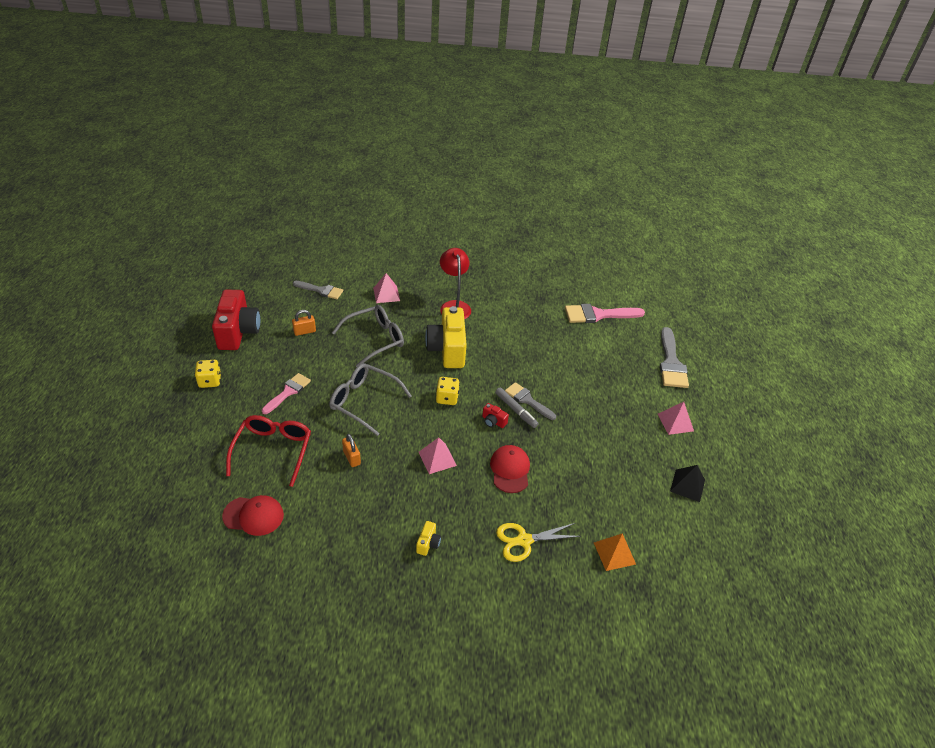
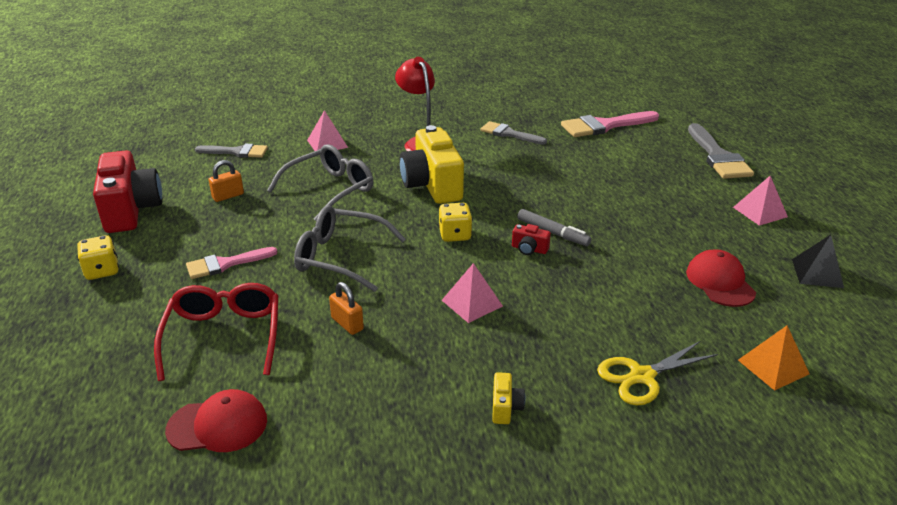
camera: 10 degrees left, 10 degrees down
(288, 392) = (225, 264): pink brush -> pink brush turned 135 degrees counterclockwise
(510, 470) = (579, 298): red cap -> red cap (720, 282)
(527, 400) = (562, 220): grey brush -> grey brush (509, 134)

